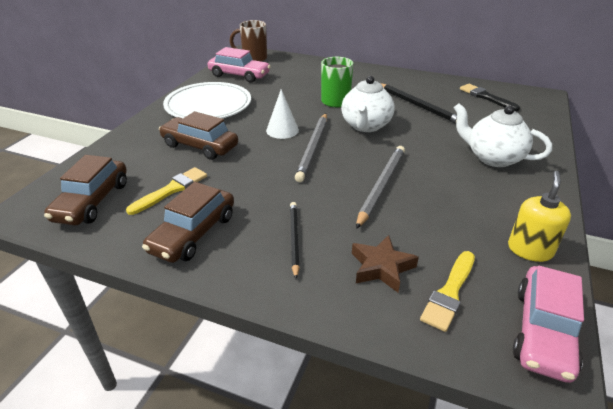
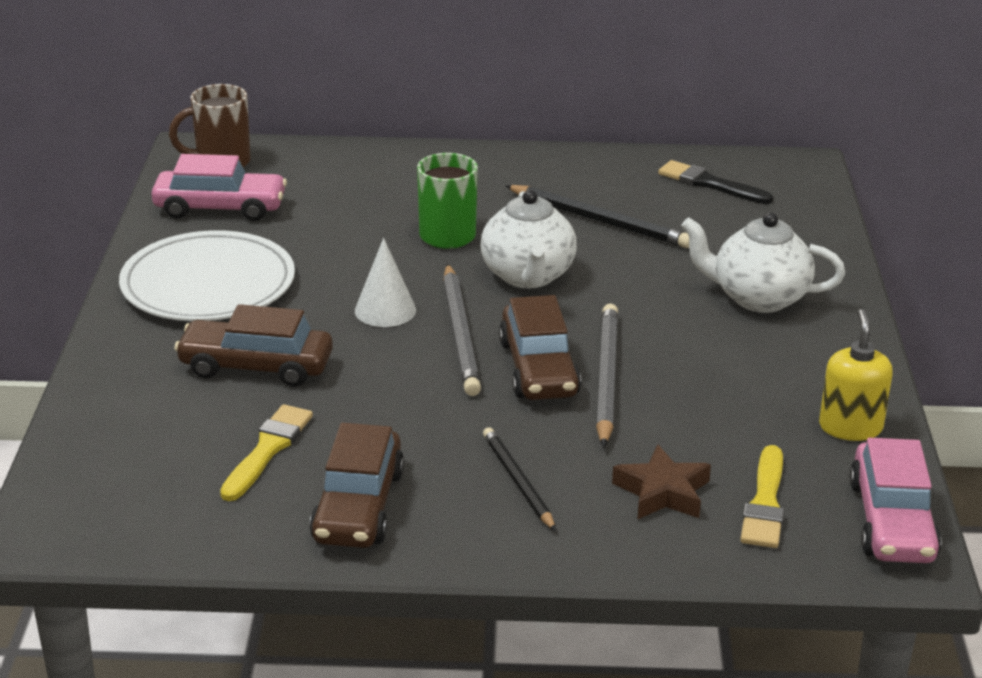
camera: 20 degrees left, 5 degrees down
(92, 201) = (146, 494): brown car -> brown car (538, 368)

